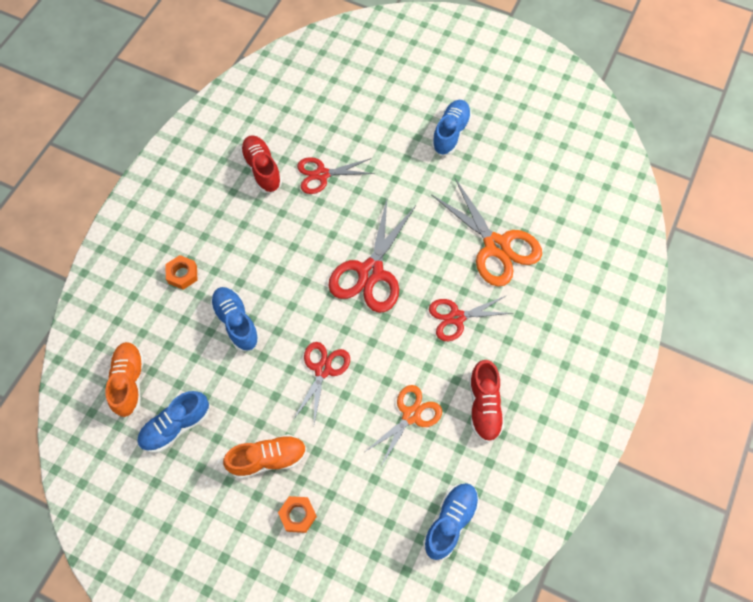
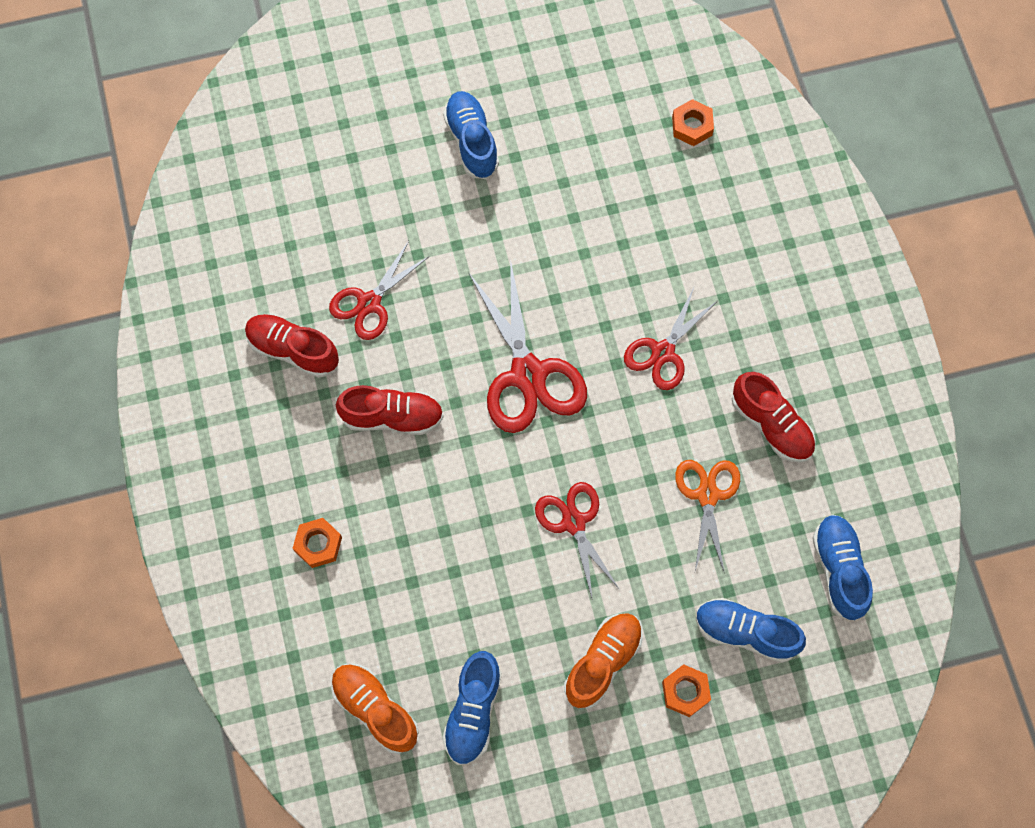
camera: 40 degrees left, 5 degrees up
(236, 322) = (432, 548): blue shoe -> blue shoe (745, 632)
(280, 239) = (392, 417): none -> red shoe
(496, 246) = (636, 239): orange scissors -> none
(583, 210) = (692, 126): none -> orange nut

